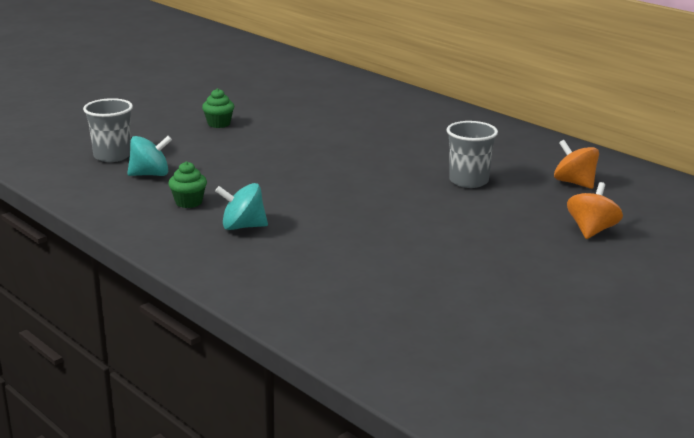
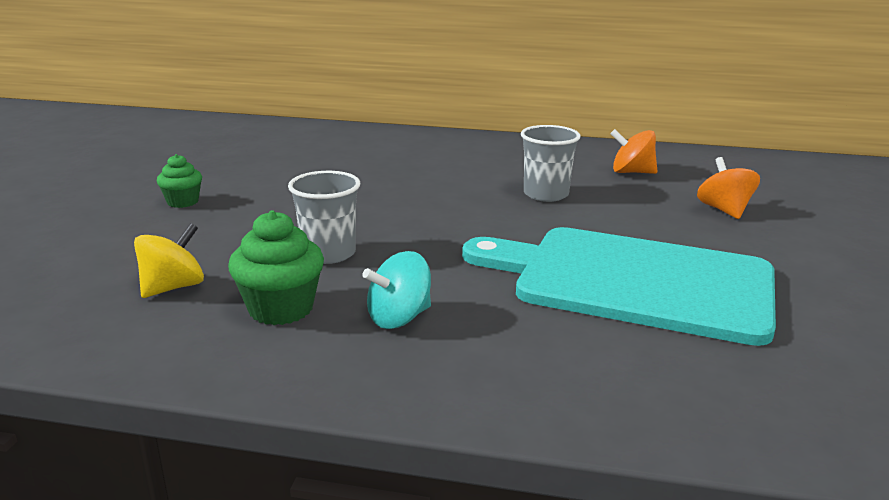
camera: 35 degrees left, 0 degrees up
(112, 156) = (80, 278): grey cup -> grey cup (328, 253)
(150, 174) = (173, 287): turquoise spinning top -> yellow spinning top
(189, 202) = (281, 309): green cupcake -> green cupcake, size x1.60
(420, 252) = (633, 281): none -> turquoise cutting board

